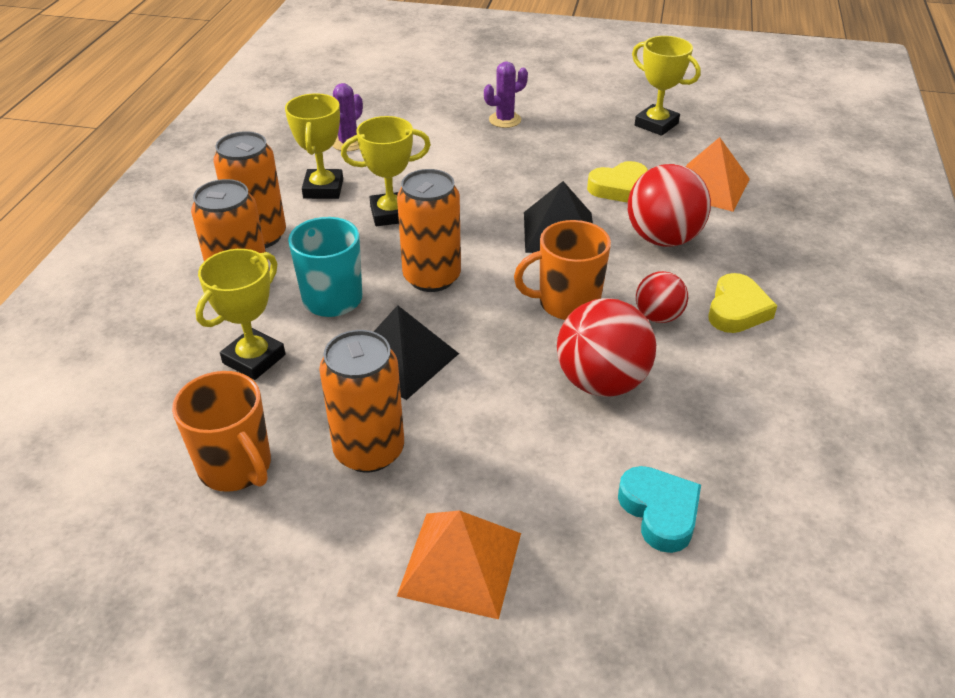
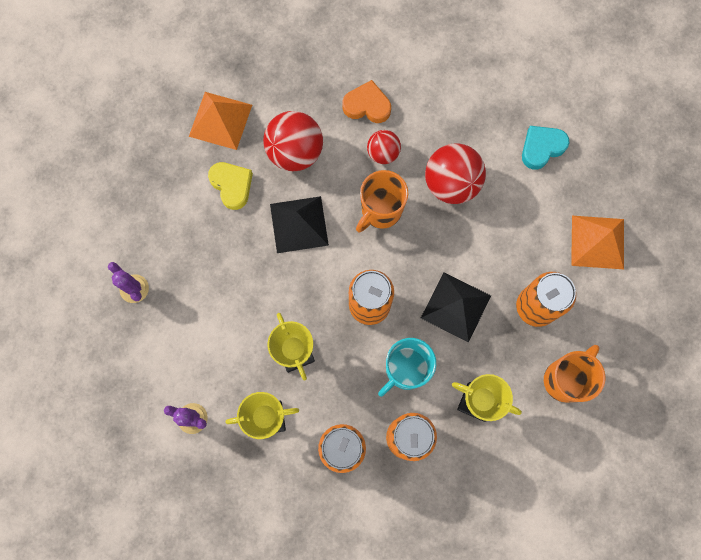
camera: 100 degrees left, 35 degrees up
(567, 303) = (380, 211): orange mug -> orange mug turned 60 degrees clockwise
(656, 124) = (127, 161): yellow trophy -> none
(737, 310) = (367, 105): yellow heart -> orange heart

